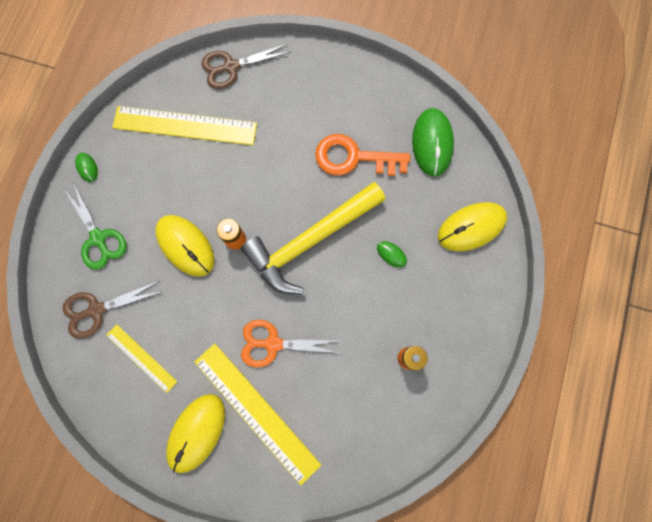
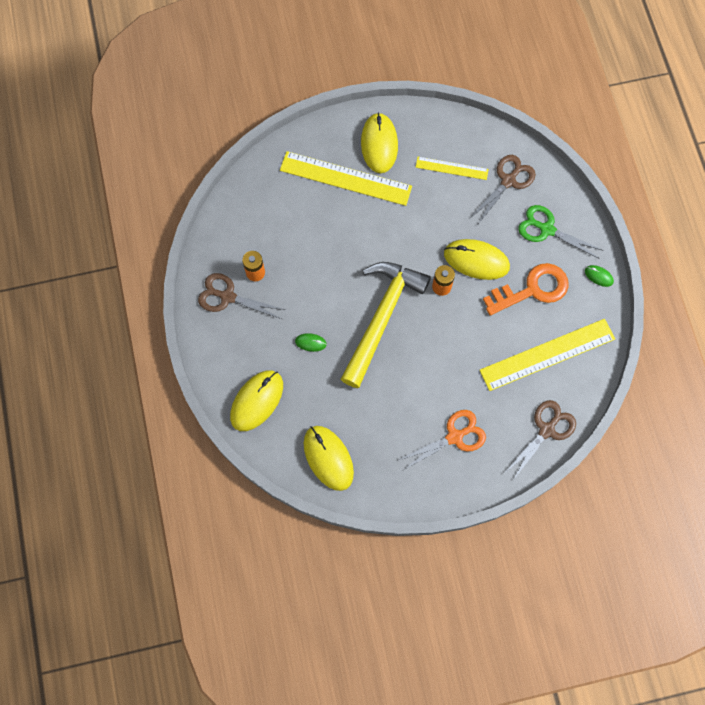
camera: 150 degrees right, 5 degrees down
(273, 344) = (362, 228): orange scissors -> orange scissors (454, 437)
(354, 158) = (388, 406): orange key -> orange key (532, 289)
(432, 143) = (328, 458): green mouse -> yellow mouse
(449, 347) = (227, 297): none -> brown scissors

